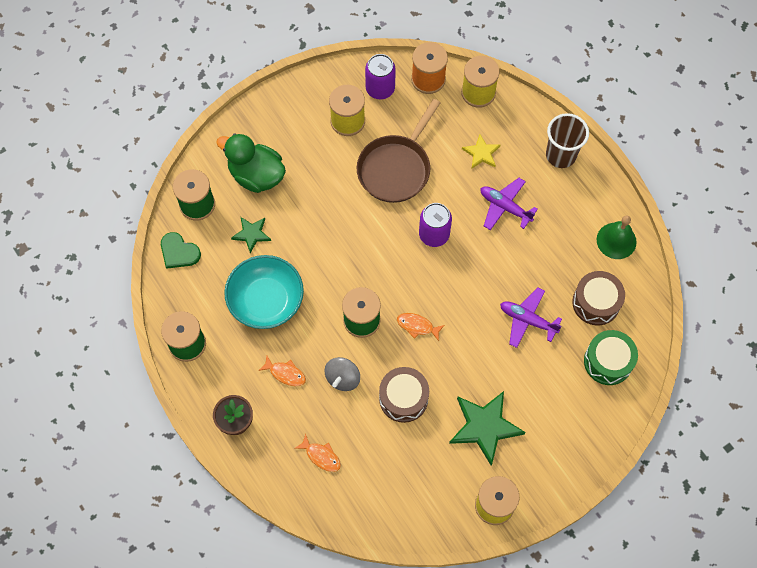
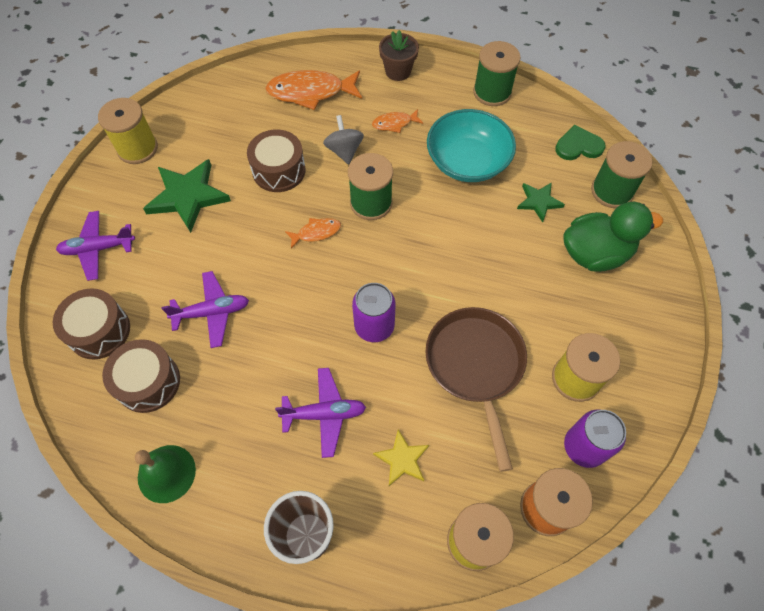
camera: 140 degrees right, 5 degrees down
(321, 456) = (310, 92): orange fish -> orange fish, size x1.94
(575, 429) = (98, 249): none -> purple plane
(608, 361) = (99, 331): green drum -> brown drum

